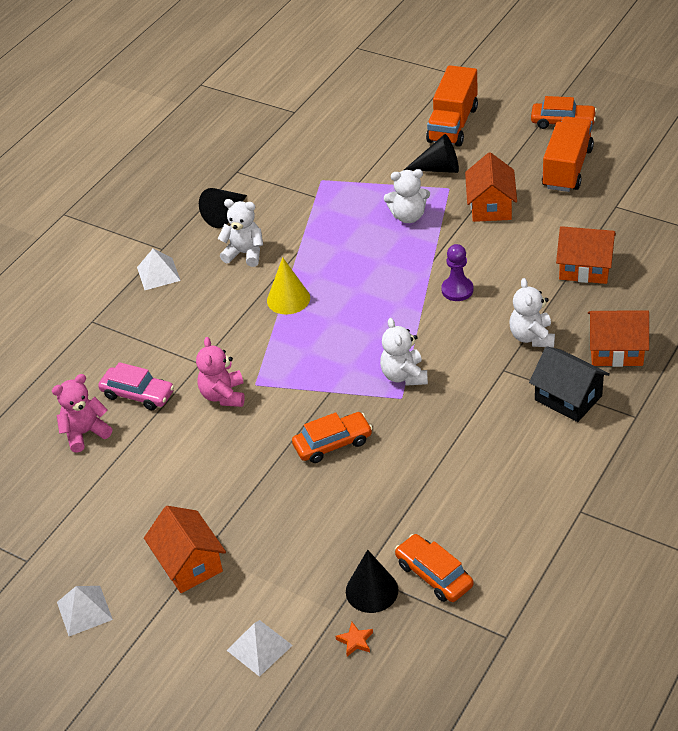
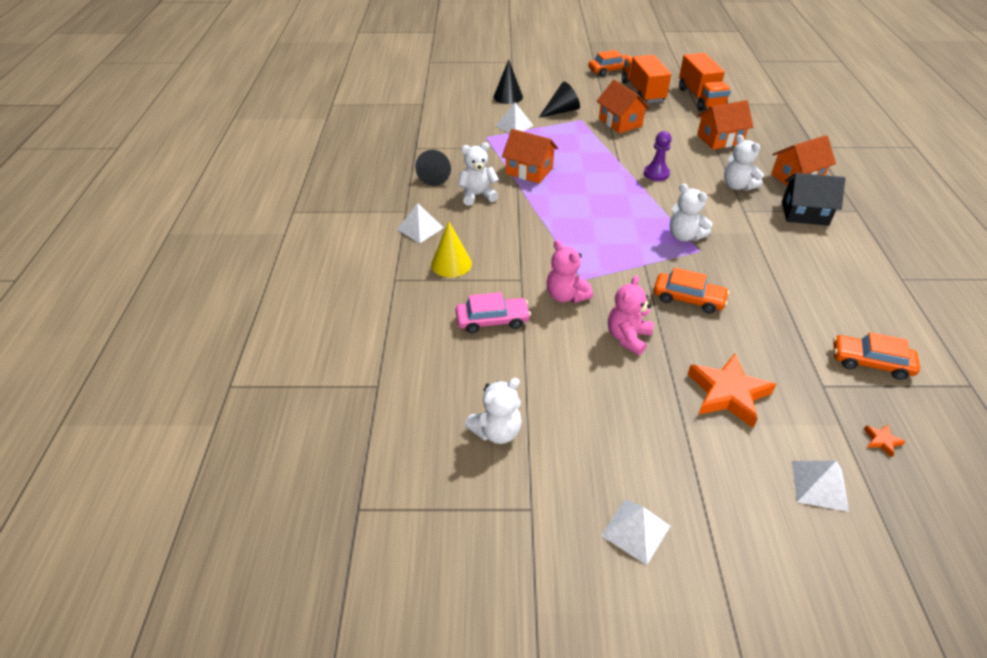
camera: 35 degrees left, 0 degrees up
(85, 433) = (475, 369): pink teddy bear -> pink teddy bear (628, 337)
(189, 563) = (682, 440): orange house -> orange house (529, 171)
(269, 544) = (728, 393): none -> orange star
(288, 299) = (543, 214): yellow cone -> yellow cone (451, 264)
(333, 443) = (688, 299): orange car -> orange car turned 75 degrees clockwise
(365, 173) = (514, 125): none -> white pyramid
(371, 590) = (844, 395): black cone -> black cone (508, 97)
(408, 216) = (572, 141): white teddy bear -> white teddy bear (496, 431)
(453, 124) = (542, 86): orange truck -> orange truck (700, 98)

